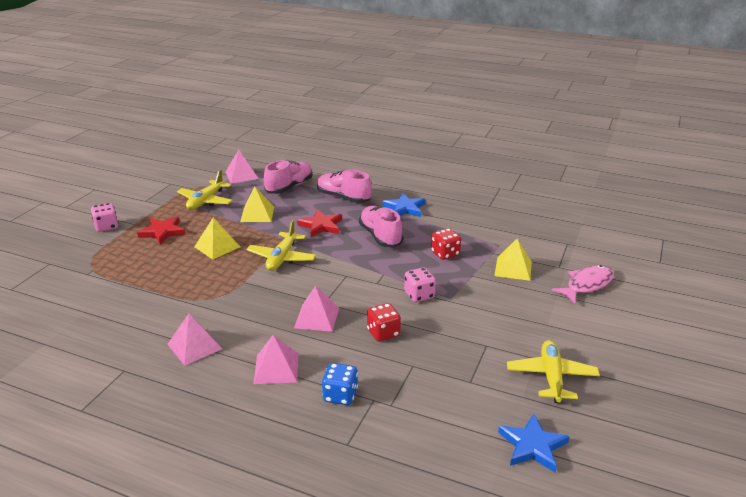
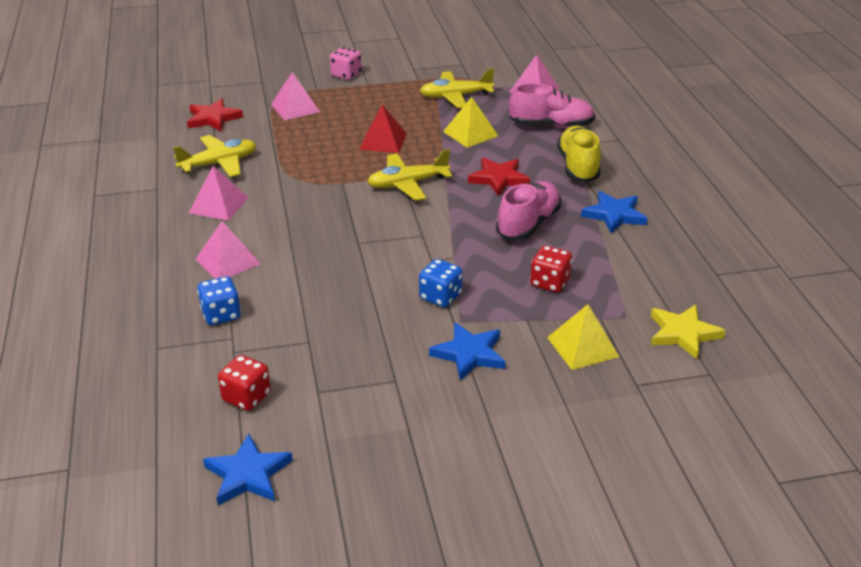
camera: 55 degrees right, 5 degrees up
(163, 232) = (372, 103): red star -> red star (213, 118)
(217, 246) = (383, 141): yellow pyramid -> red pyramid
(317, 317) = (328, 249): pink pyramid -> pink pyramid (295, 108)
(343, 198) = (578, 166): pink shoe -> yellow shoe
(383, 333) = (345, 300): red dice -> red dice (246, 397)
(419, 295) = (440, 297): pink dice -> blue dice
(485, 308) = (469, 354): none -> blue star
(529, 236) = (683, 333): none -> yellow star
(551, 377) = (383, 452): yellow plane -> yellow plane (219, 164)
(587, 284) = (622, 423): pink fish -> none

